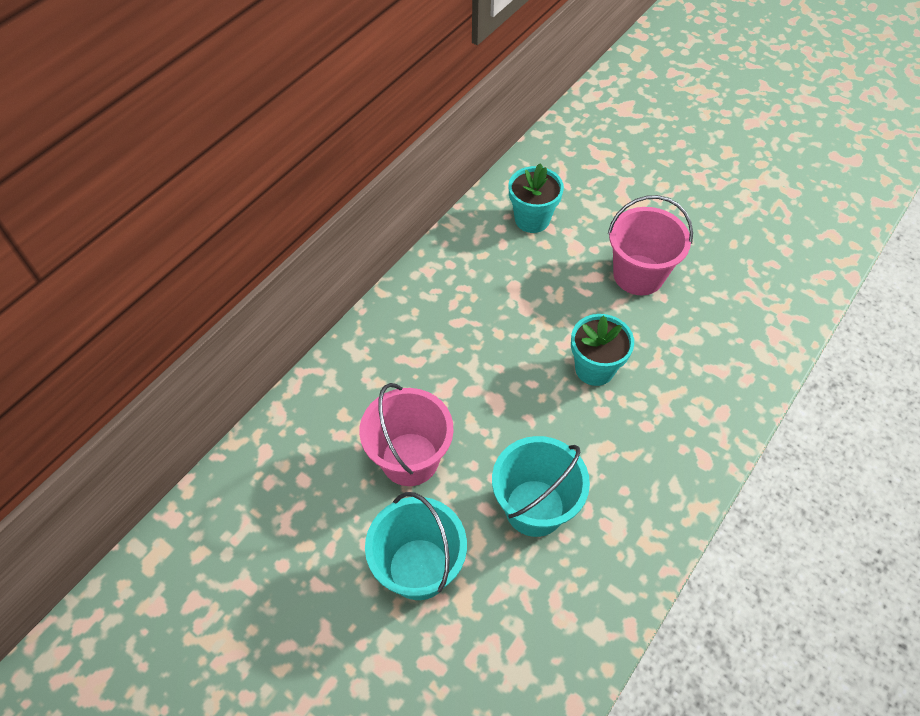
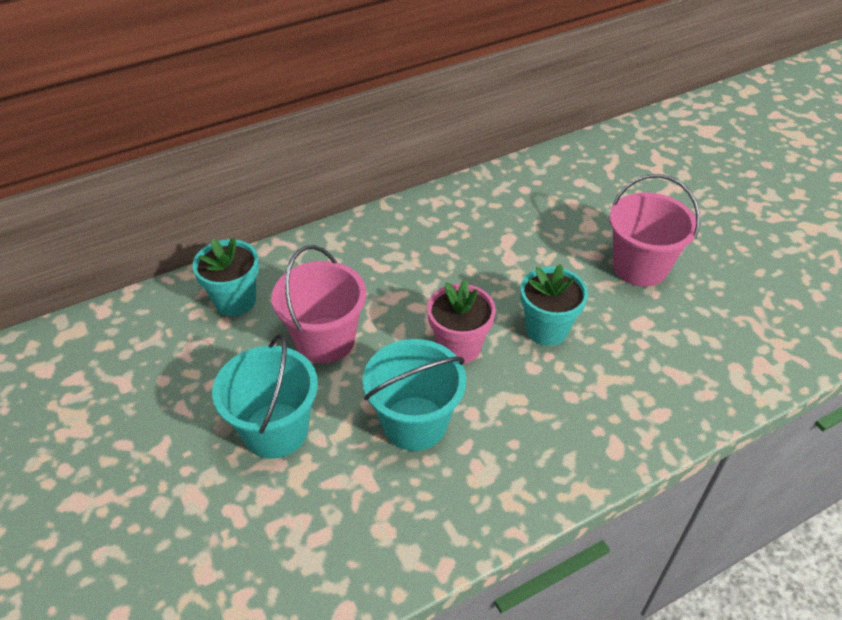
camera: 25 degrees right, 10 degrees down
(531, 417) = (459, 347): none -> pink flower pot
(532, 219) = (559, 191): turquoise flower pot -> turquoise flower pot (235, 300)

